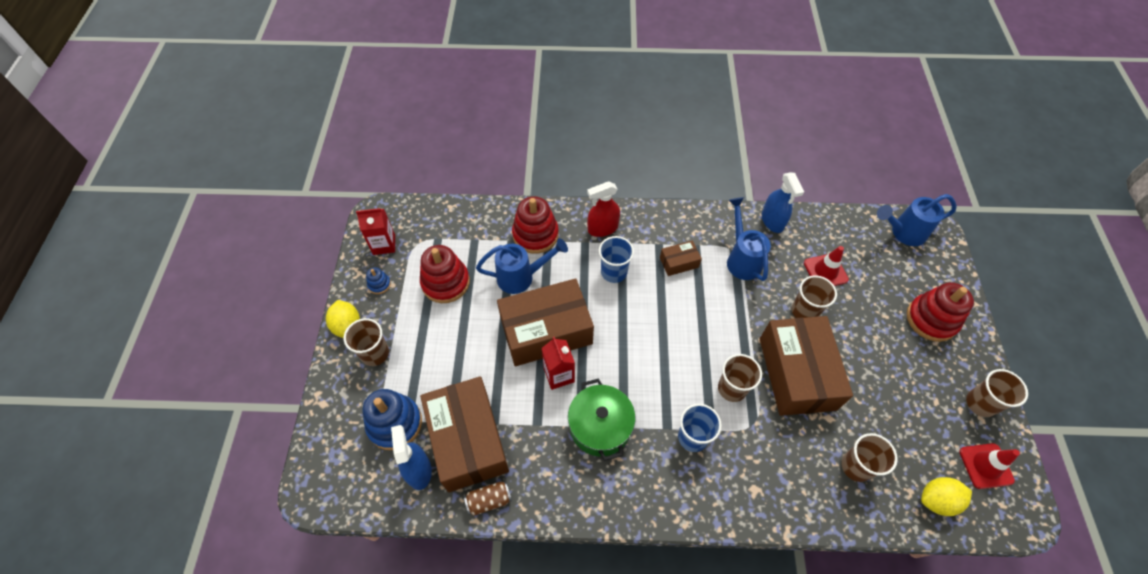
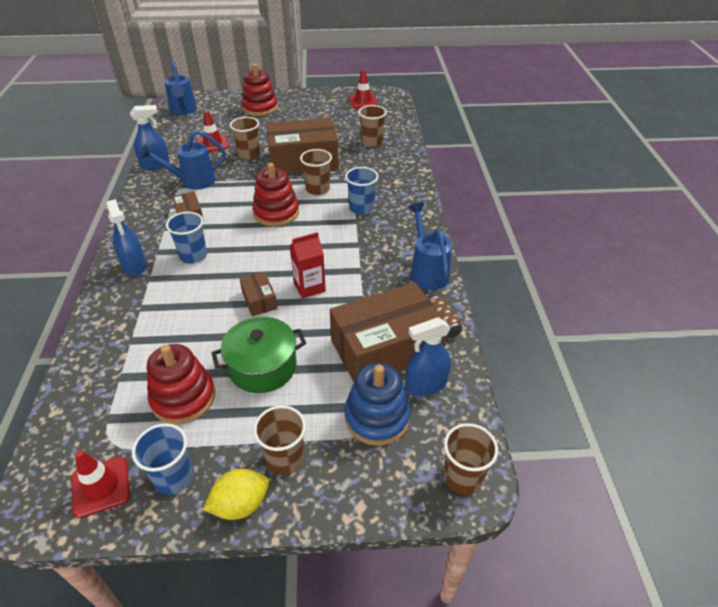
camera: 95 degrees left, 15 degrees down
(379, 284) = (174, 477): blue stacking toy -> blue cup
(384, 244) = (101, 486): red carton -> red traffic cone
(522, 277) = (187, 325): blue watering can -> blue watering can (427, 271)
(535, 235) = (128, 319): red stacking toy -> red stacking toy (276, 213)
(546, 331) = (259, 300): brown box -> brown box, size x0.44
(600, 426) = (359, 258): green pot -> green pot (262, 367)
(602, 228) = (134, 266): red spray bottle -> blue spray bottle
(937, 500) = (388, 118): yellow lemon -> none
(980, 403) = (322, 98): brown cup -> brown cup (462, 477)

